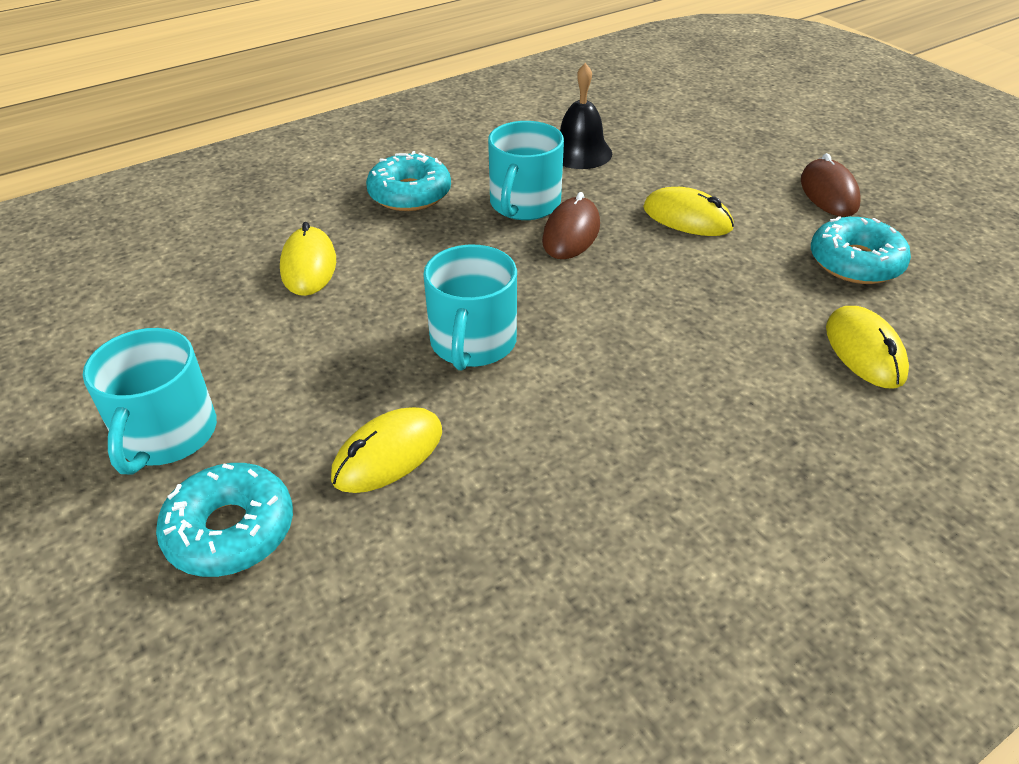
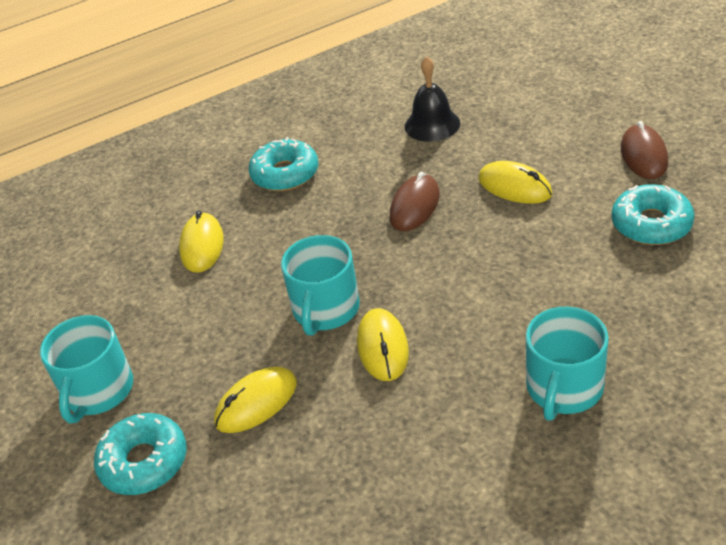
camera: 10 degrees right, 0 degrees up
(524, 204) = (379, 179): turquoise mug -> turquoise mug (564, 388)
(864, 351) = (639, 307): yellow mouse -> yellow mouse (383, 347)

